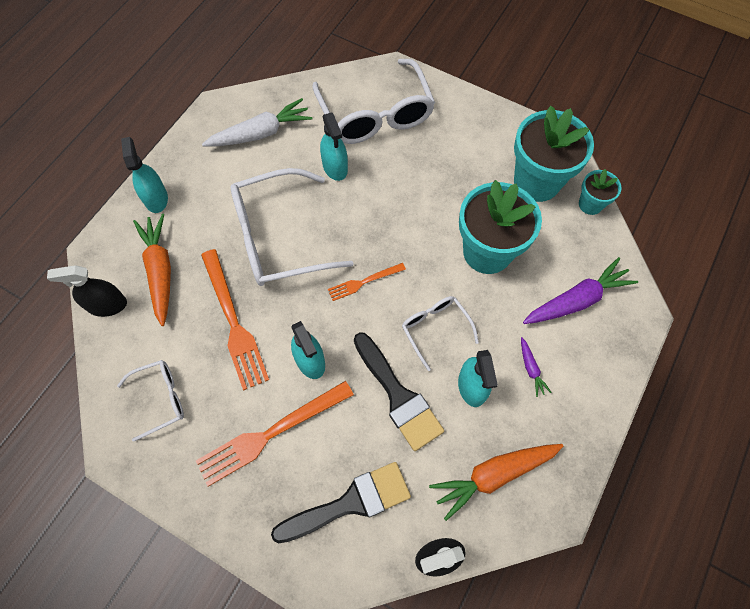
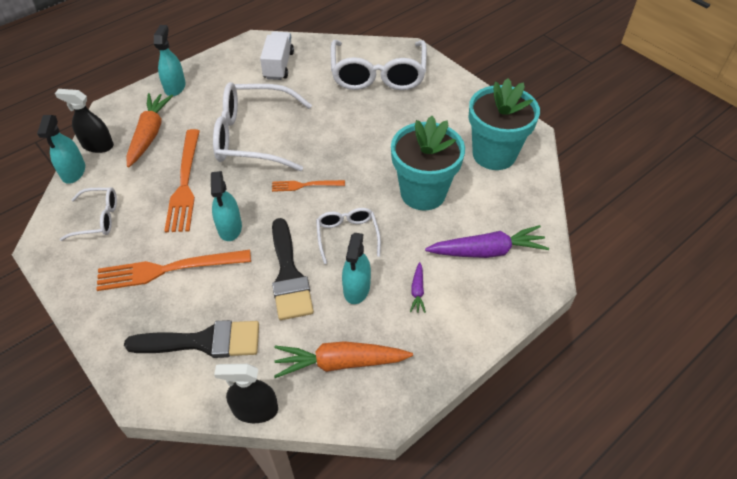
camera: 20 degrees right, 15 degrees down
(260, 133) = (278, 65): white carrot -> white truck
(335, 167) = (325, 101): turquoise spray bottle -> turquoise spray bottle (73, 172)
(590, 204) = (536, 183): turquoise flower pot -> none

